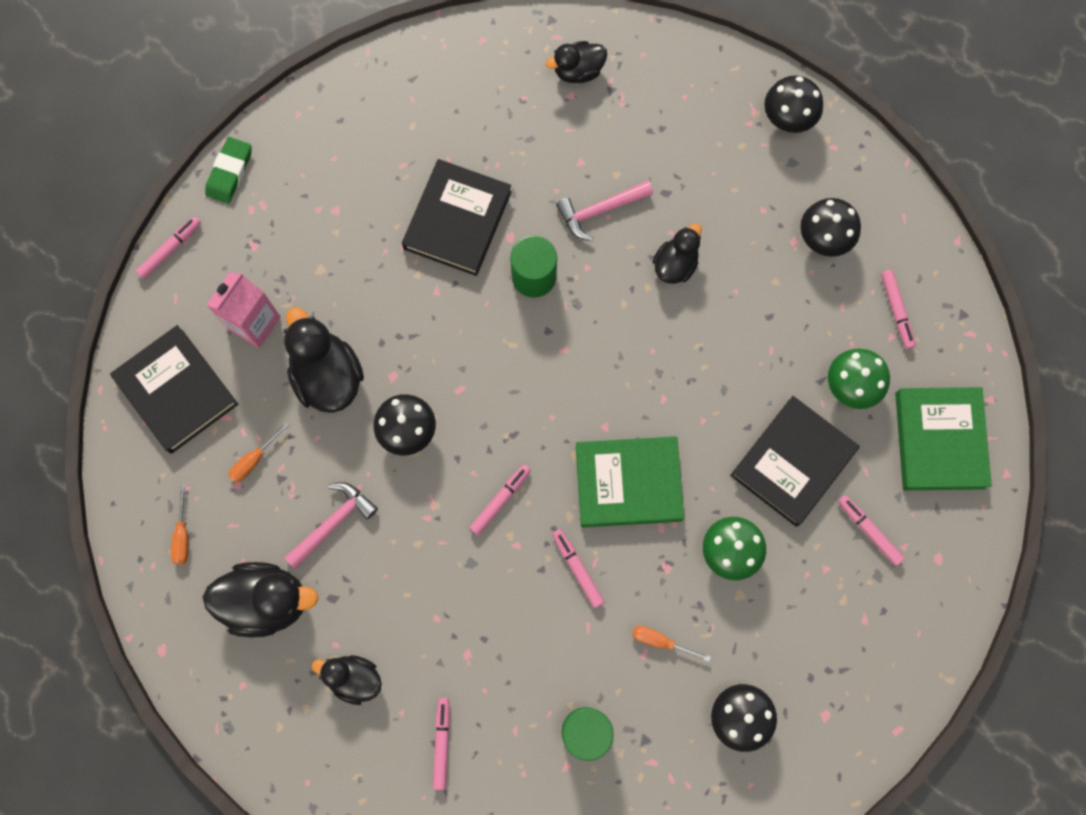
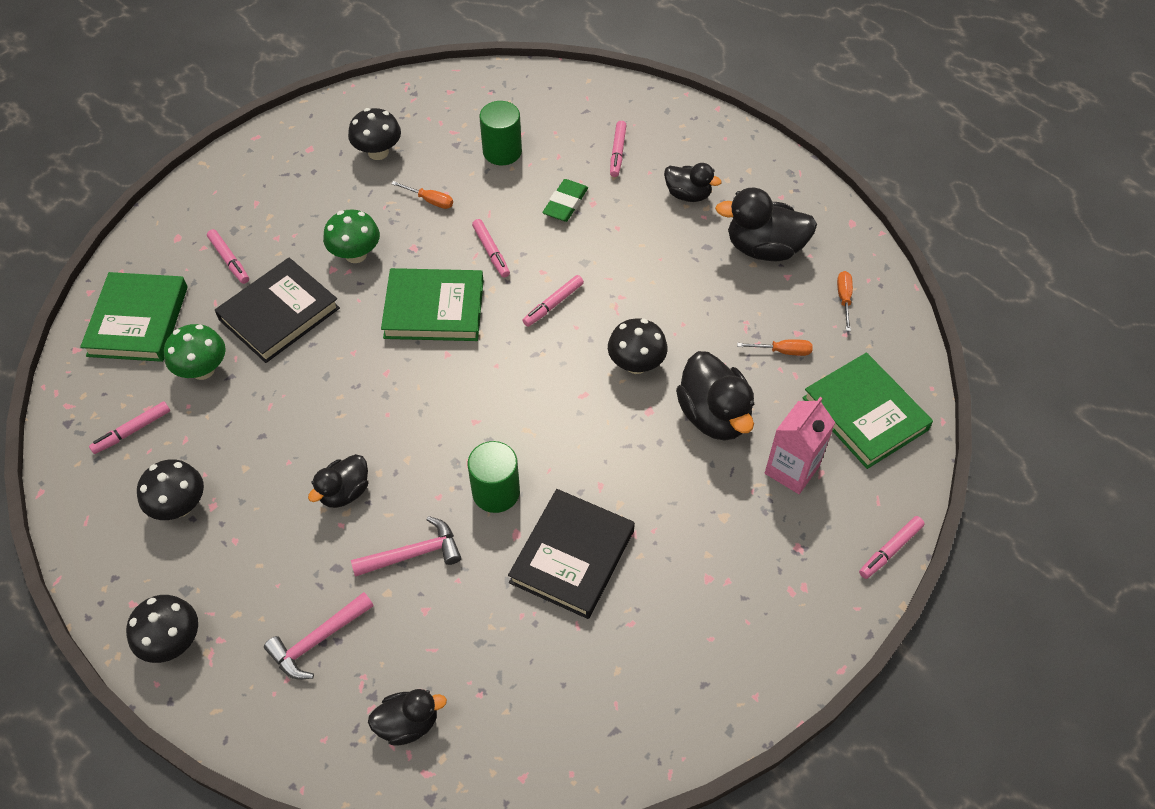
camera: 175 degrees left, 20 degrees down
(176, 391) = (865, 414): black book -> green book
(229, 172) = (832, 631): green eraser -> green eraser (565, 203)
(254, 460) = (783, 351): orange screwdriver -> orange screwdriver turned 45 degrees clockwise
(333, 523) = (706, 298): pink hammer -> pink hammer (317, 640)
(896, 311) = (132, 431): pink marker -> pink marker turned 120 degrees counterclockwise

